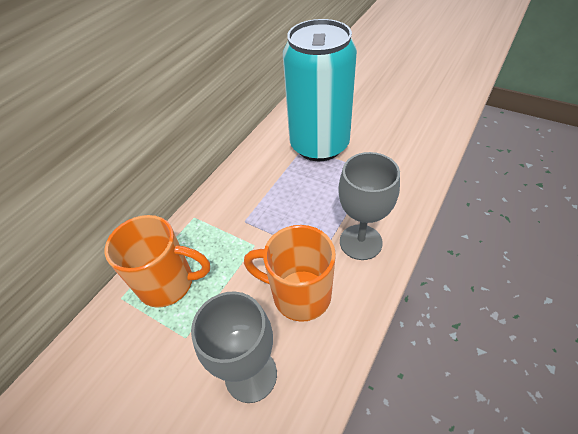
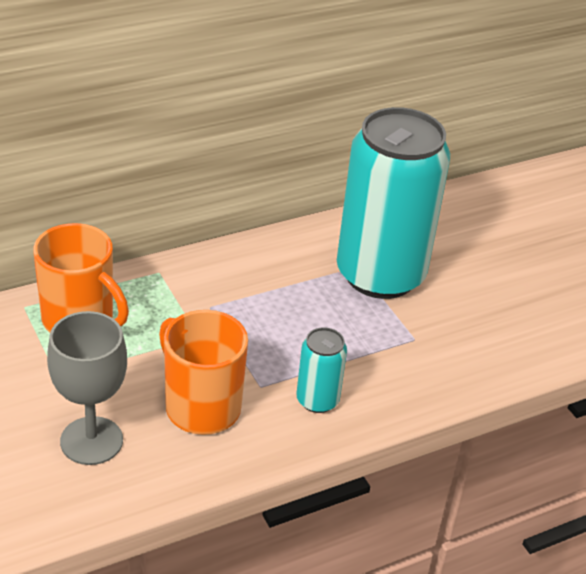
camera: 25 degrees right, 10 degrees down
(360, 242) = (317, 400): grey goblet -> turquoise can

